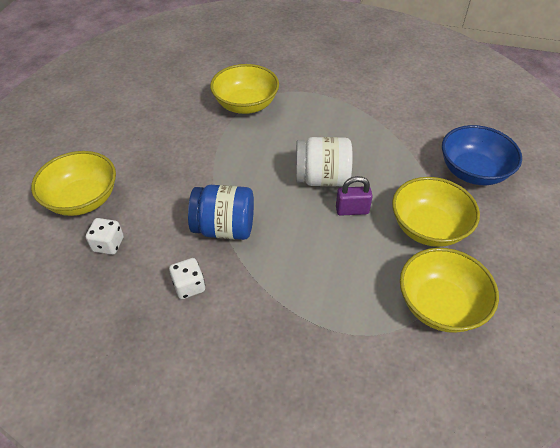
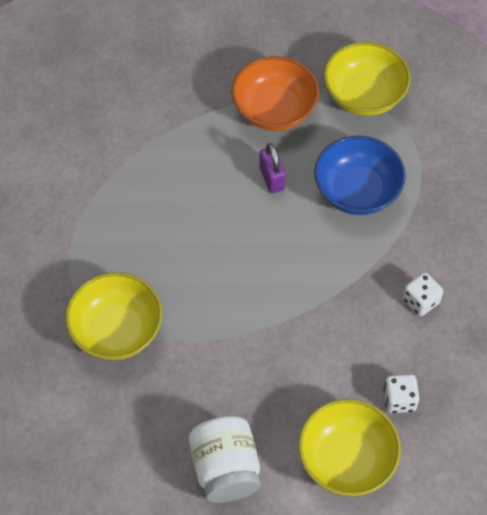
camera: 105 degrees left, 10 degrees up
(224, 228) = (337, 292): blue jar -> none
(322, 178) = (232, 215): white jar -> white jar (225, 469)
(428, 228) = (274, 110): yellow bowl -> orange bowl
(473, 171) = (178, 76): blue bowl -> blue bowl (357, 191)

